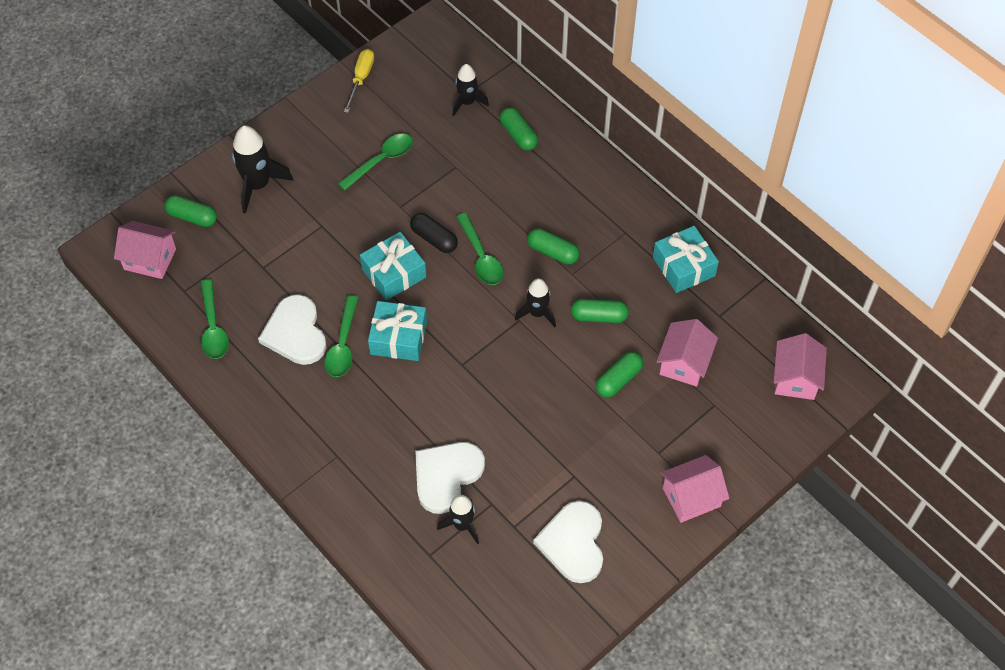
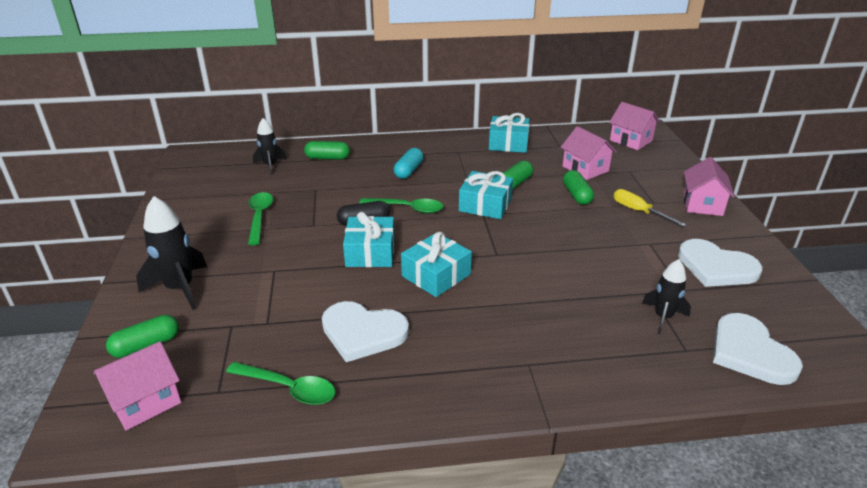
camera: 55 degrees left, 25 degrees down
(343, 344) = (408, 308): green spoon -> none
(361, 79) = (174, 197): yellow screwdriver -> yellow screwdriver (638, 211)
(446, 476) = (603, 305): white heart -> white heart (750, 352)
(537, 313) = (485, 205): black rocket -> turquoise gift
(549, 215) = (408, 171): none -> turquoise capsule
(553, 252) = (440, 180): green capsule -> none

